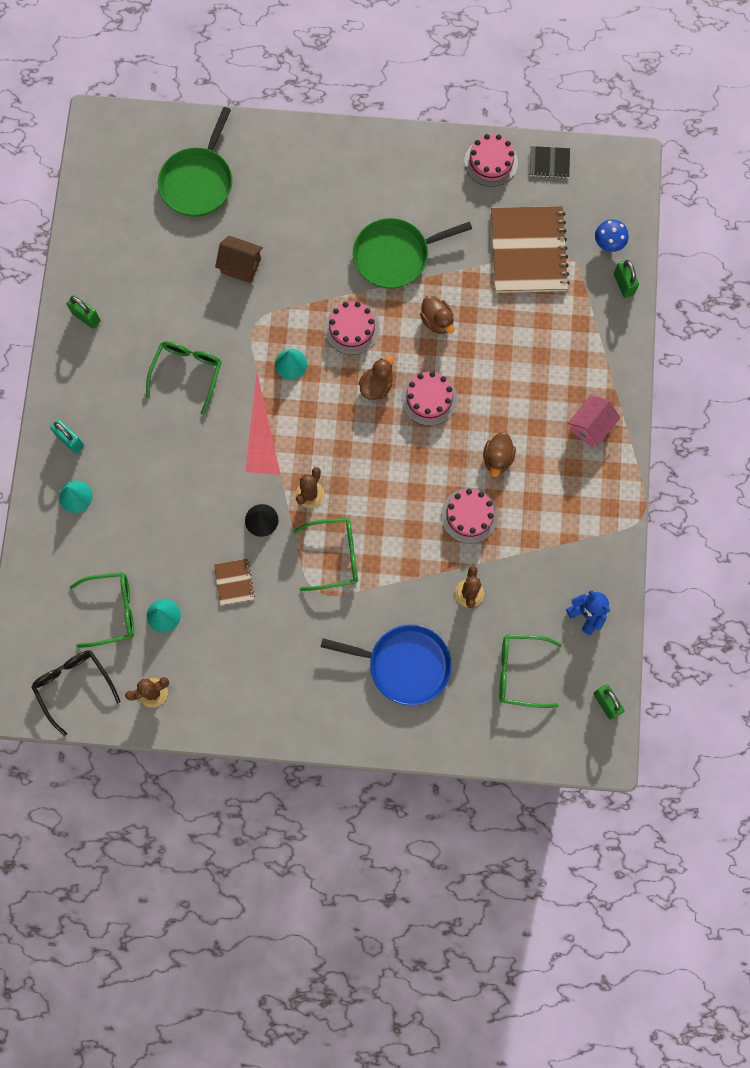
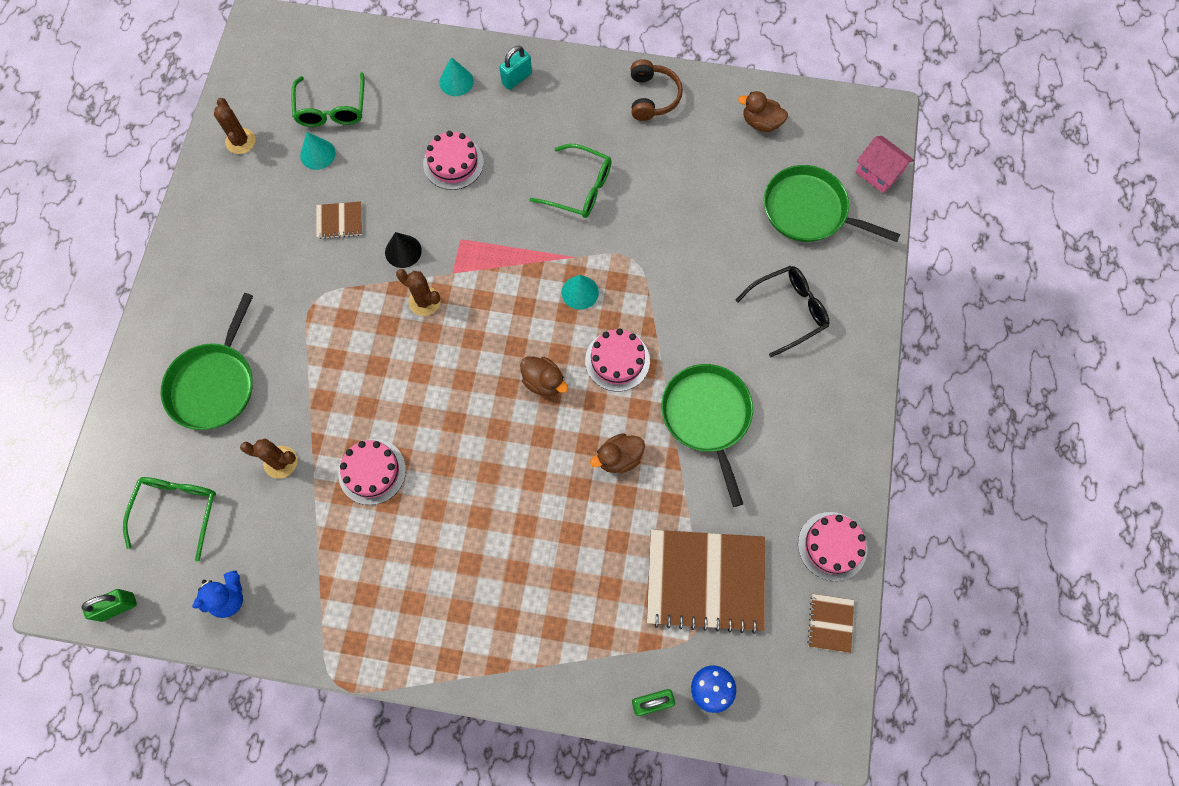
camera: 95 degrees right, 5 degrees down
(74, 686) = (263, 74): black glasses -> black glasses (788, 311)
(86, 317) = (652, 97): green padlock -> brown headphones
(241, 266) = (703, 248): brown house -> none
(334, 556) = (350, 321): green glasses -> none
(405, 664) = (214, 384): blue pan -> green pan
(429, 399) = (521, 439): pink cake -> pink cake (453, 163)
(497, 458) = (436, 512): brown duck -> brown duck (761, 122)
(549, 163) = (830, 623): black notebook -> brown notebook
(591, 426) = (462, 632): pink house -> pink house (878, 173)

